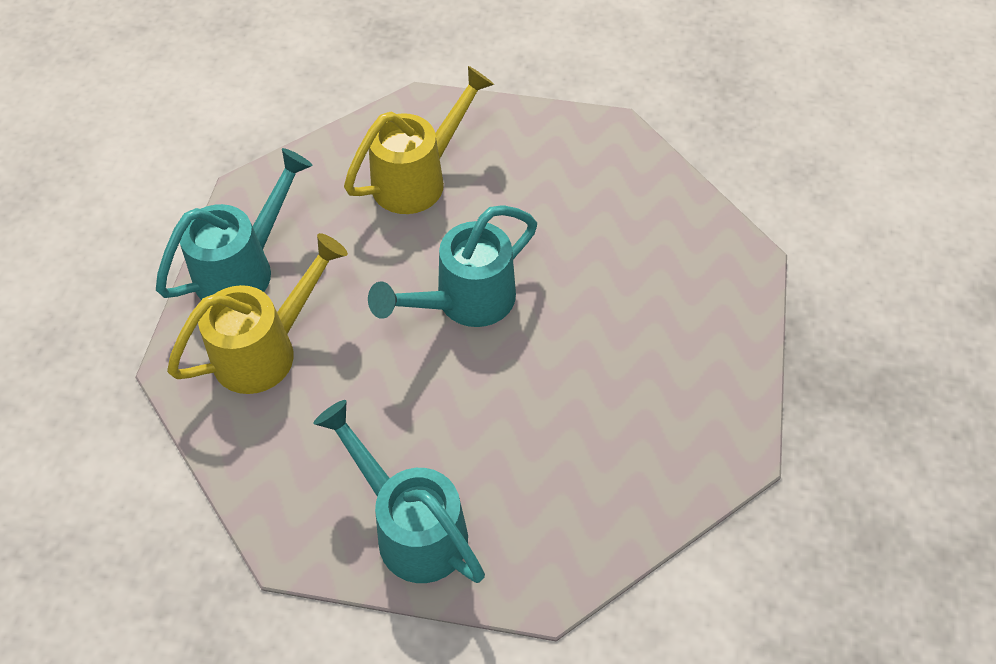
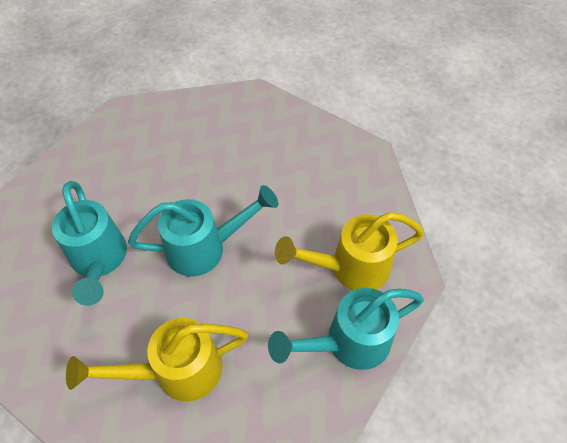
camera: 155 degrees left, 0 degrees up
(410, 526) = (304, 139): turquoise watering can -> turquoise watering can (99, 261)

